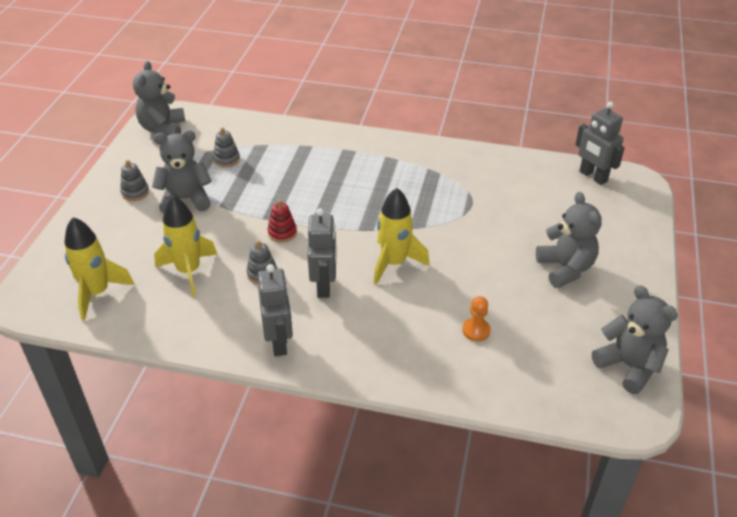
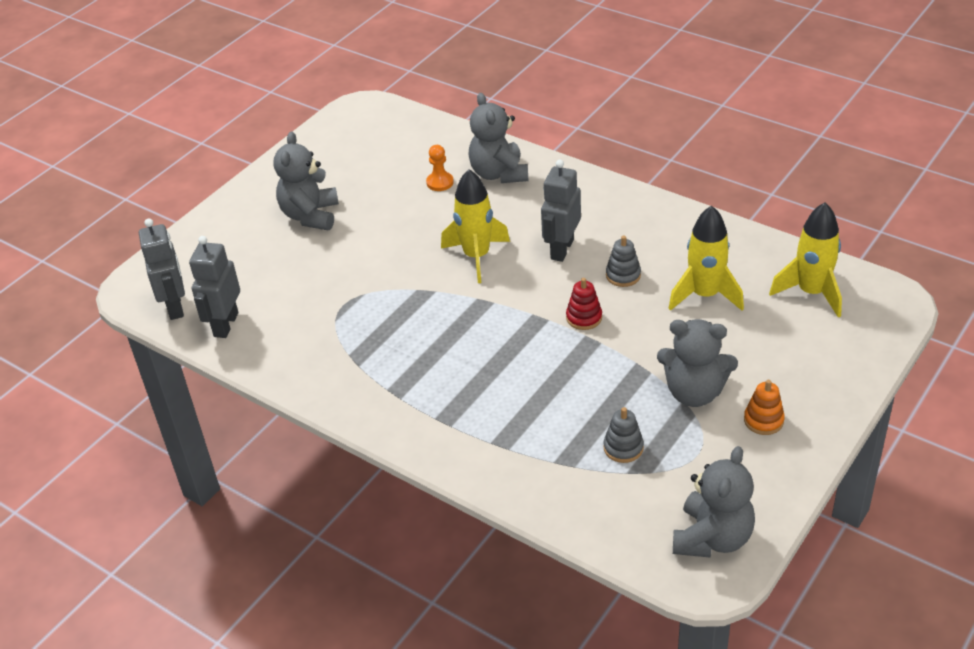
camera: 155 degrees left, 0 degrees up
(135, 192) = (763, 420): grey stacking toy -> orange stacking toy
(279, 342) = (627, 208): grey robot -> grey robot (225, 325)
(629, 366) = (336, 134): grey teddy bear -> grey teddy bear (499, 174)

